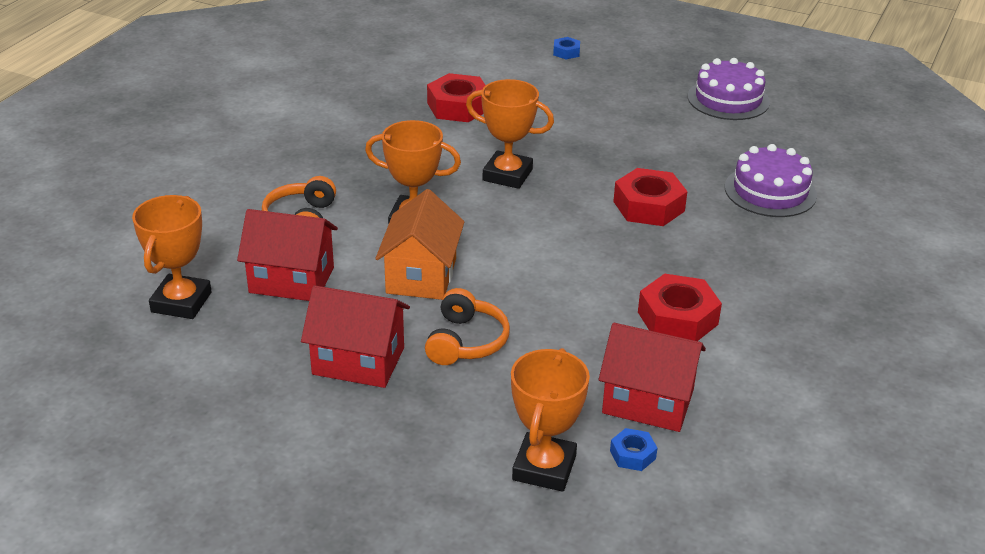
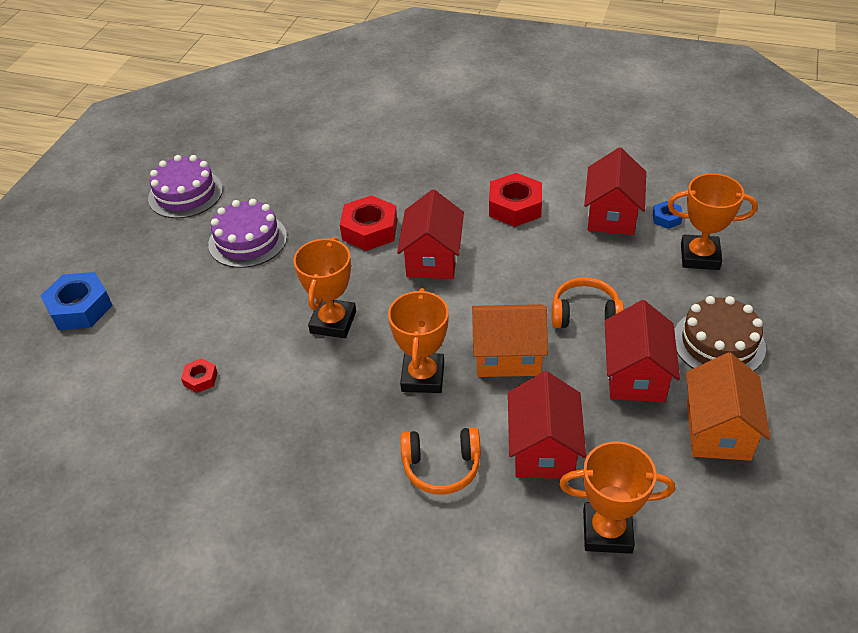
camera: 95 degrees left, 10 degrees up
(255, 405) = (718, 430): none -> orange house
(381, 442) = (718, 343): none -> brown cake
(458, 106) = (200, 379): red nut -> red nut, size x0.51
(566, 52) = (80, 308): blue nut -> blue nut, size x1.98
(590, 244) = (432, 258): none -> red house
(770, 191) = (335, 168): purple cake -> purple cake (247, 240)

